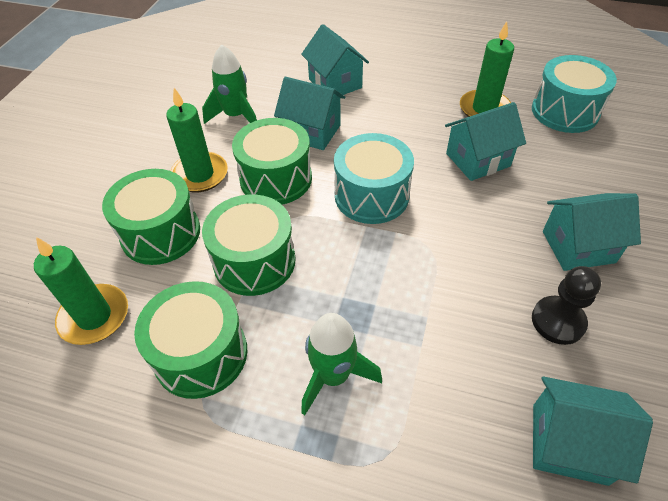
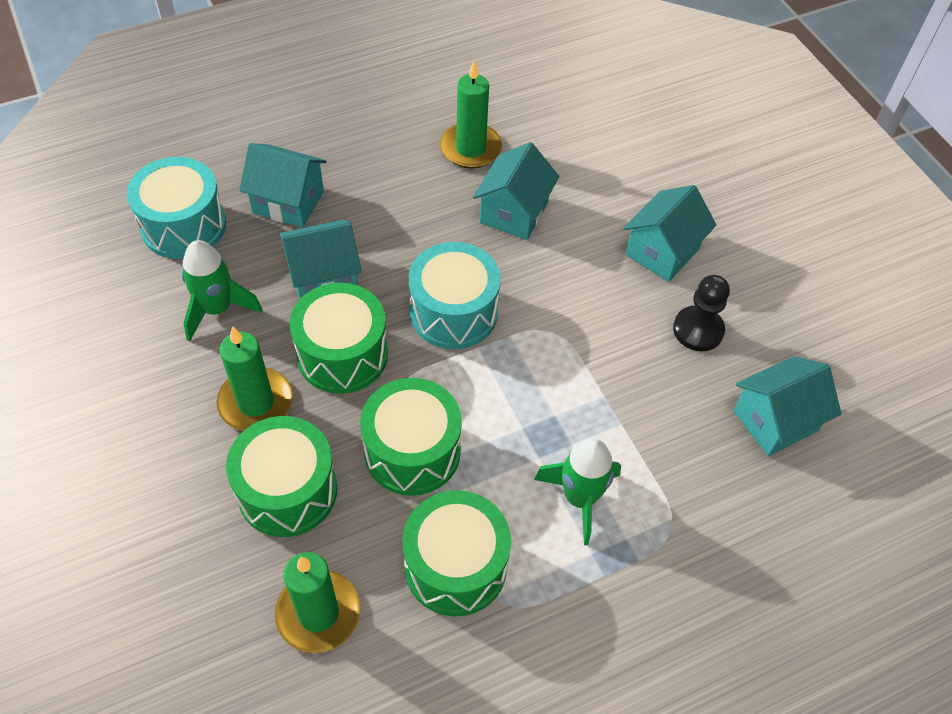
camera: 45 degrees left, 5 degrees up
(565, 111) = (545, 110): turquoise drum -> turquoise drum (184, 226)

